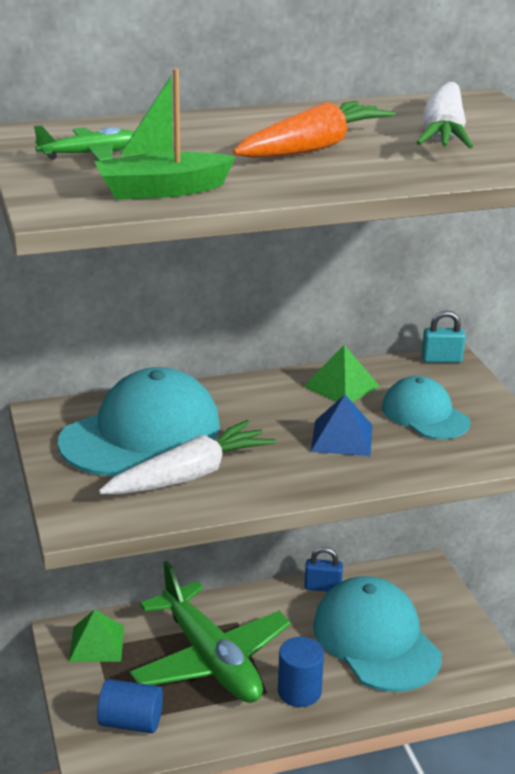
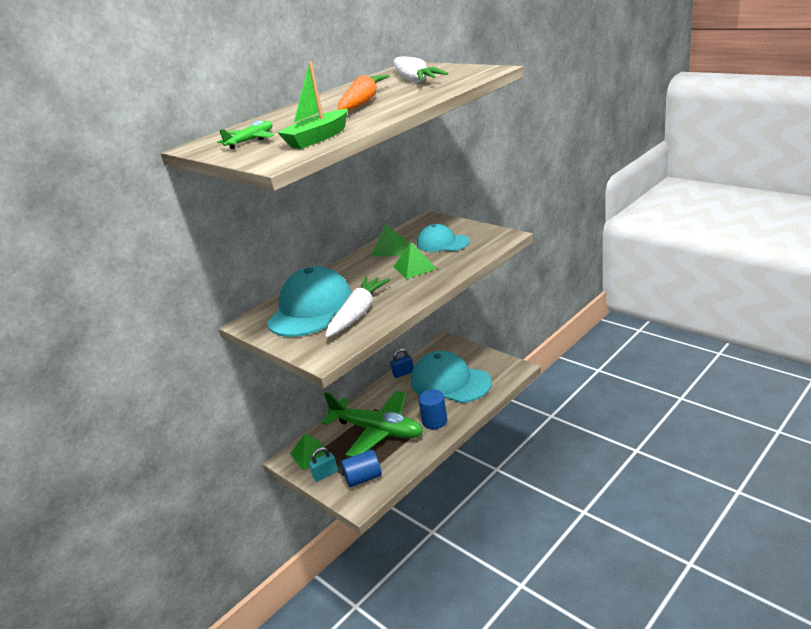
camera: 25 degrees left, 0 degrees up
(342, 438) = (414, 267): blue pyramid -> green pyramid
(441, 359) = (424, 220): turquoise padlock -> turquoise padlock (325, 474)

